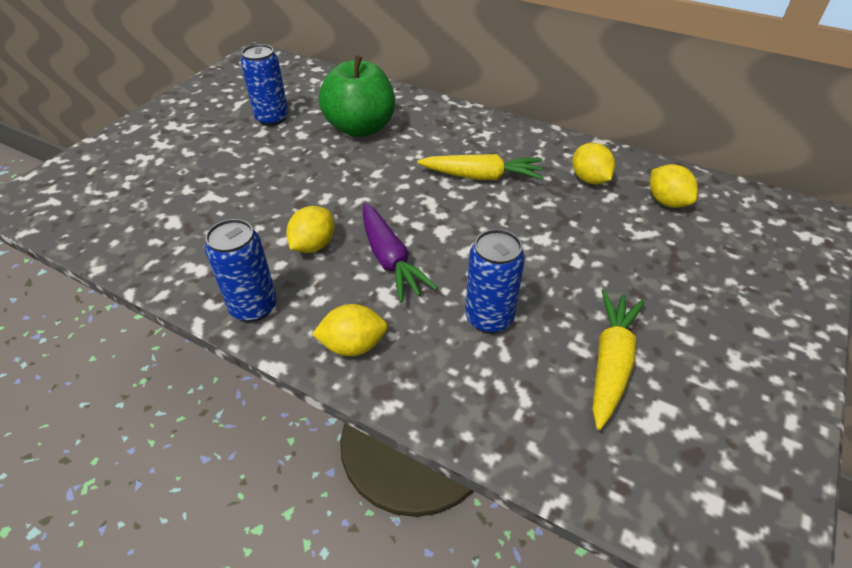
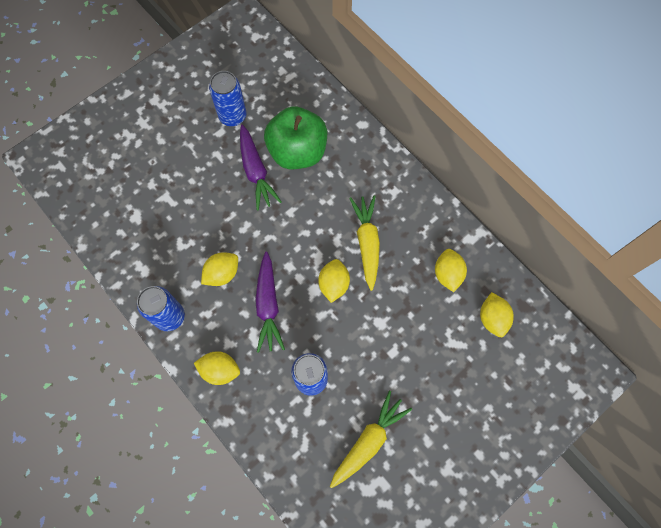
camera: 20 degrees right, 25 degrees up
(318, 152) = (256, 171): none -> purple carrot
(463, 219) = (333, 284): none -> yellow lemon
(481, 177) = (367, 243): yellow carrot -> yellow carrot turned 120 degrees counterclockwise

